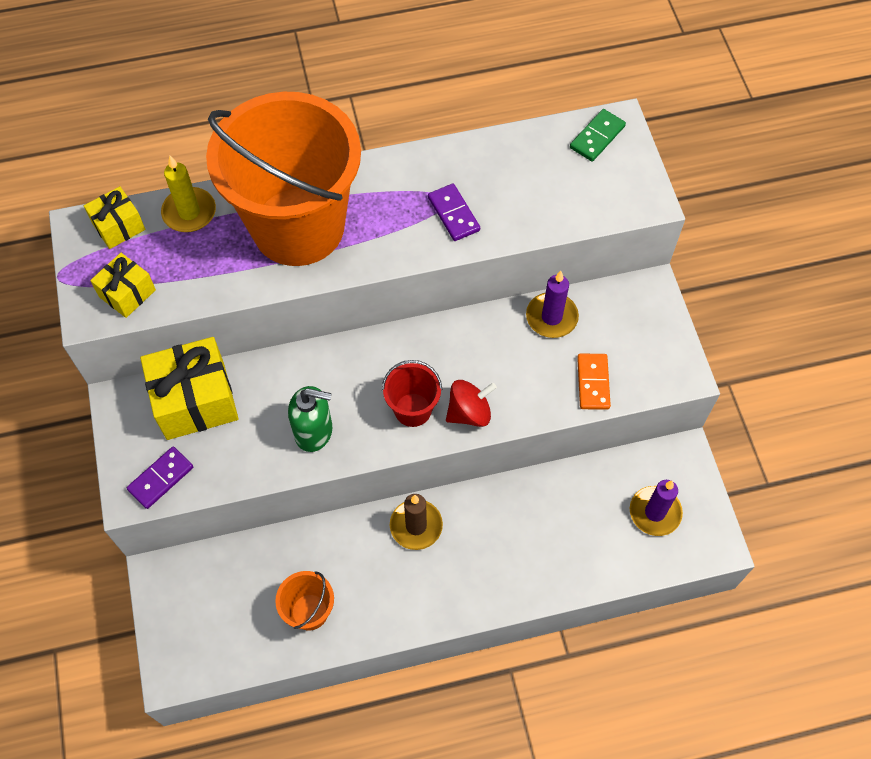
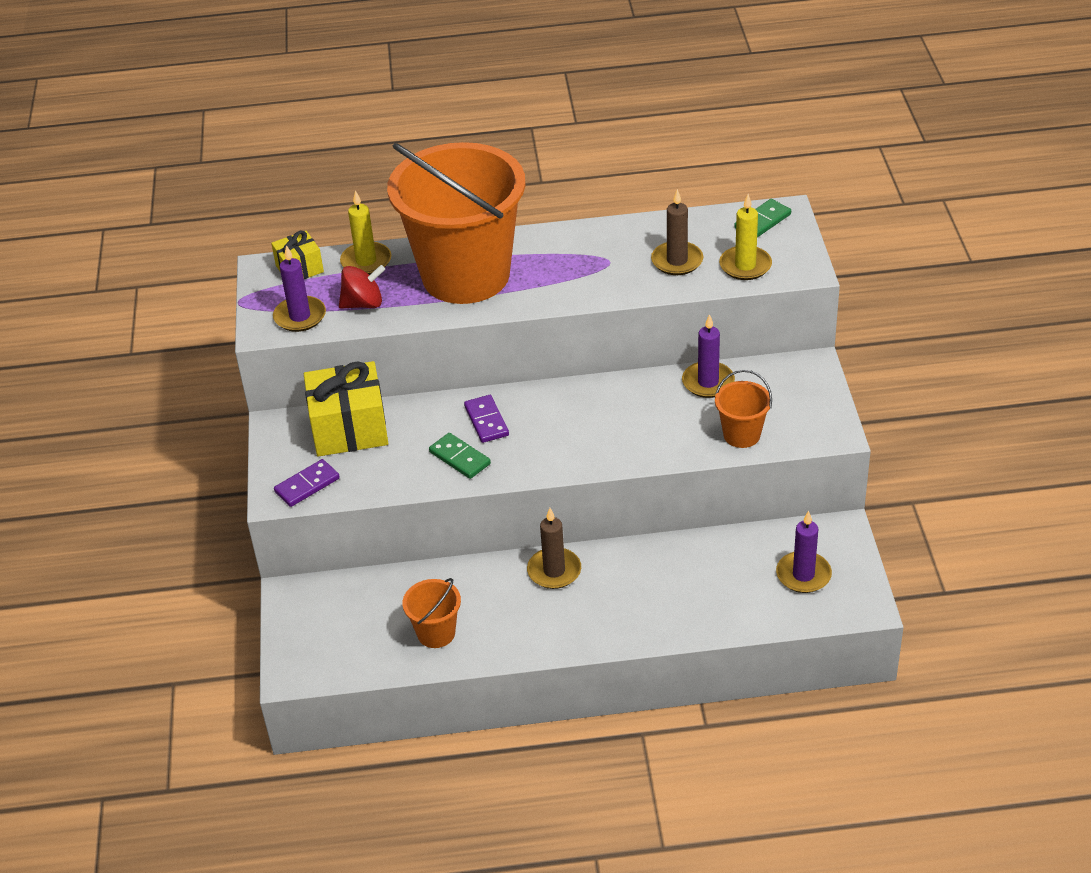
camera: 10 degrees right, 20 degrees down
(127, 293) = (300, 316): yellow gift -> purple candle
(314, 432) = (460, 458): green soap dispenser -> green domino
(413, 410) = (559, 446): red bucket -> none
(453, 214) = (614, 272): purple domino -> purple domino (486, 421)
(469, 412) = (614, 451): red spinning top -> red spinning top (363, 303)
(516, 195) = (677, 261): none -> brown candle
(587, 198) = (745, 266): none -> yellow candle
(593, 383) = (741, 435): orange domino -> orange bucket

